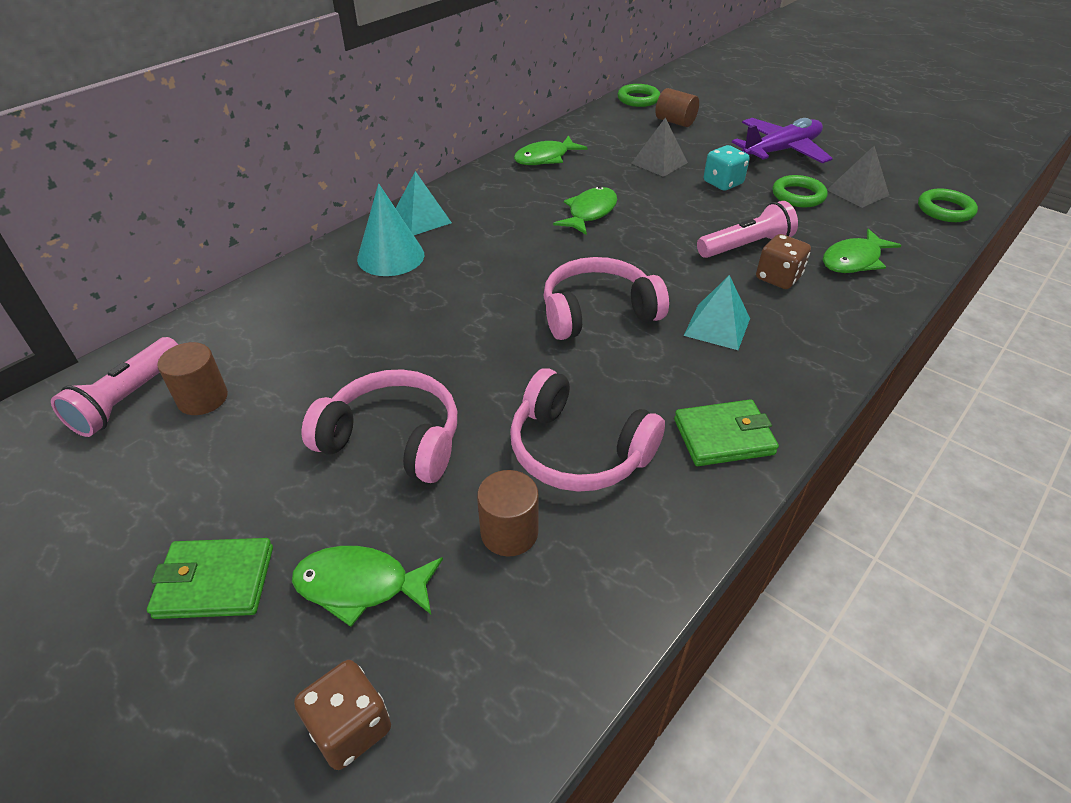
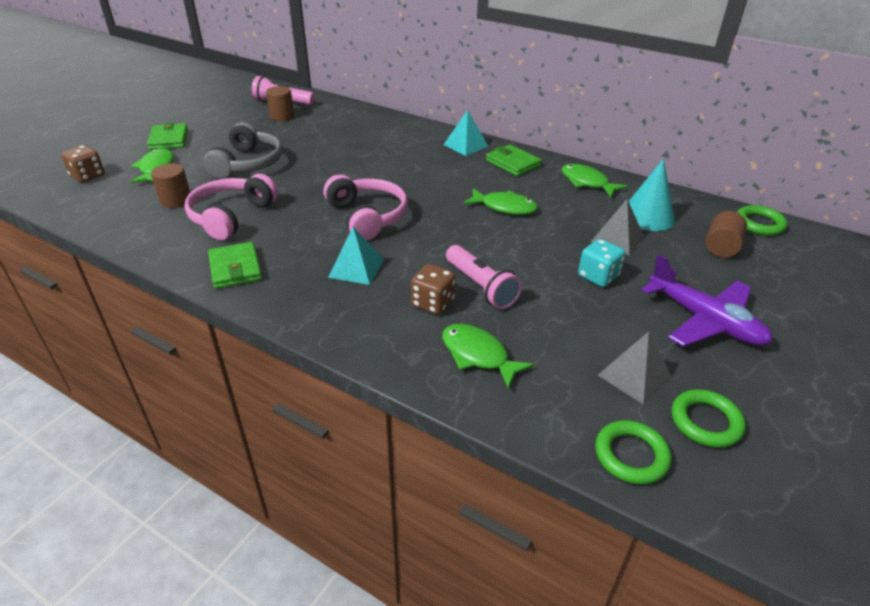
camera: 80 degrees right, 5 degrees down
(390, 256) = (416, 142): turquoise cone -> turquoise cone (647, 216)
(393, 439) = (248, 164): pink headphones -> grey headphones
(485, 193) = (513, 163): none -> green wallet
(798, 195) = (599, 326): green ring -> green ring (705, 422)

